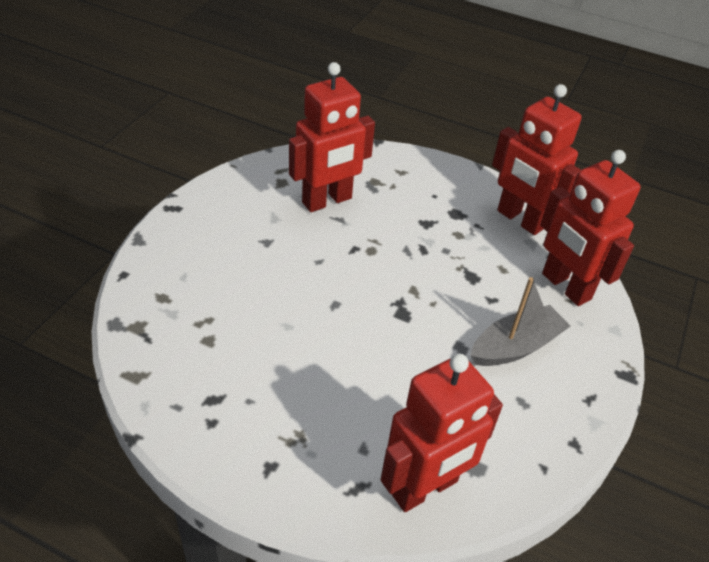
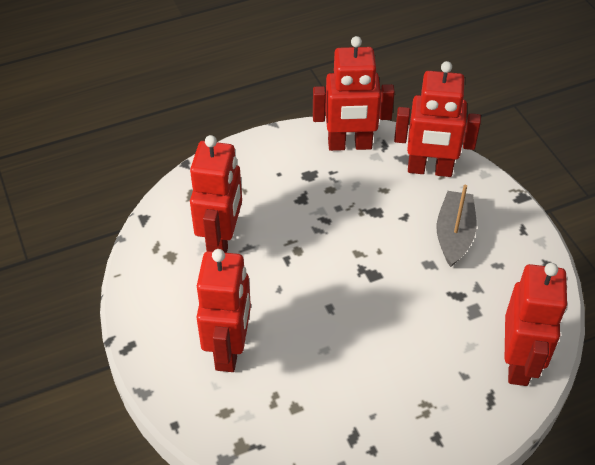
camera: 45 degrees left, 5 degrees up
(226, 265) = (229, 350): none -> red robot

